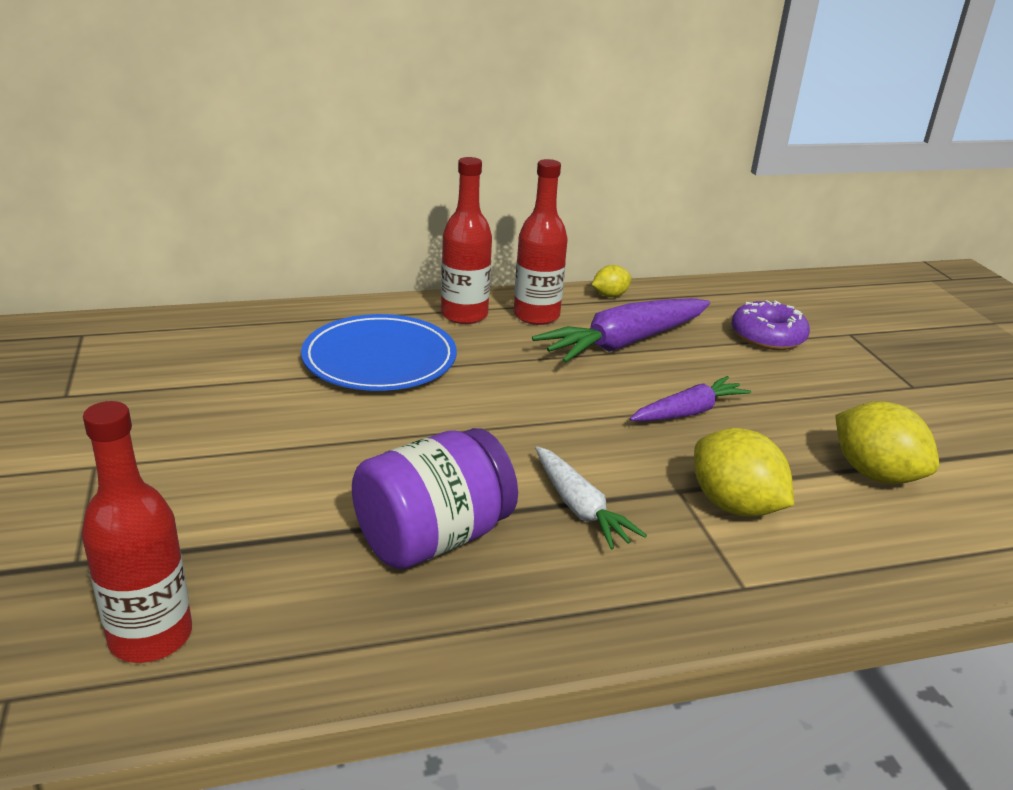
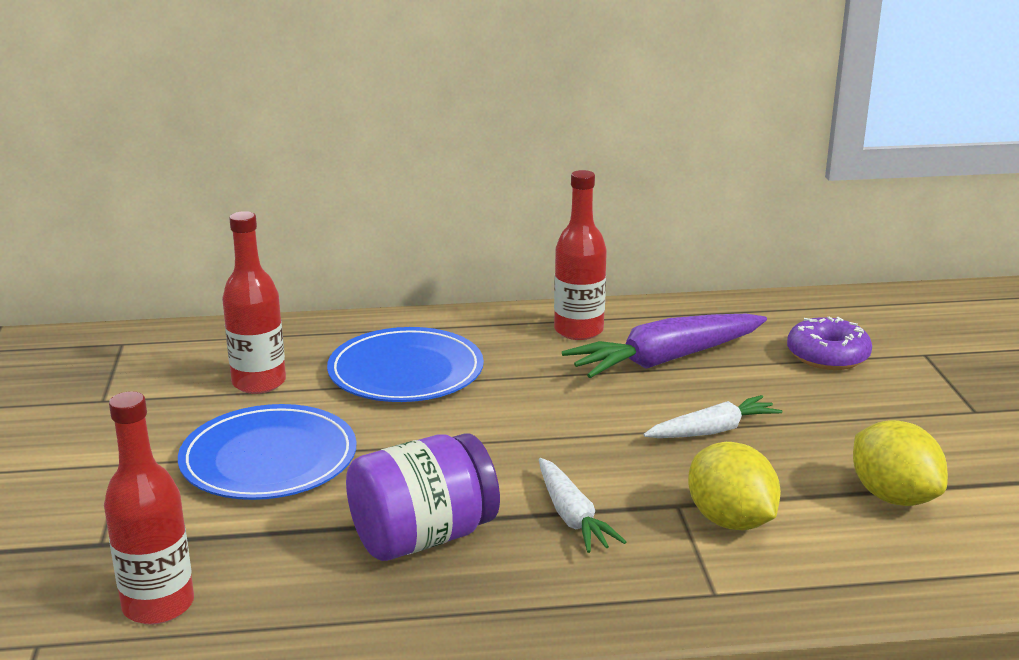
camera: 10 degrees right, 5 degrees down
(254, 455) = (269, 459): none -> blue plate
(464, 315) = (502, 329): red bottle -> red bottle (259, 383)
(610, 295) = (664, 310): yellow lemon -> none
(688, 412) = (713, 431): purple carrot -> white carrot

